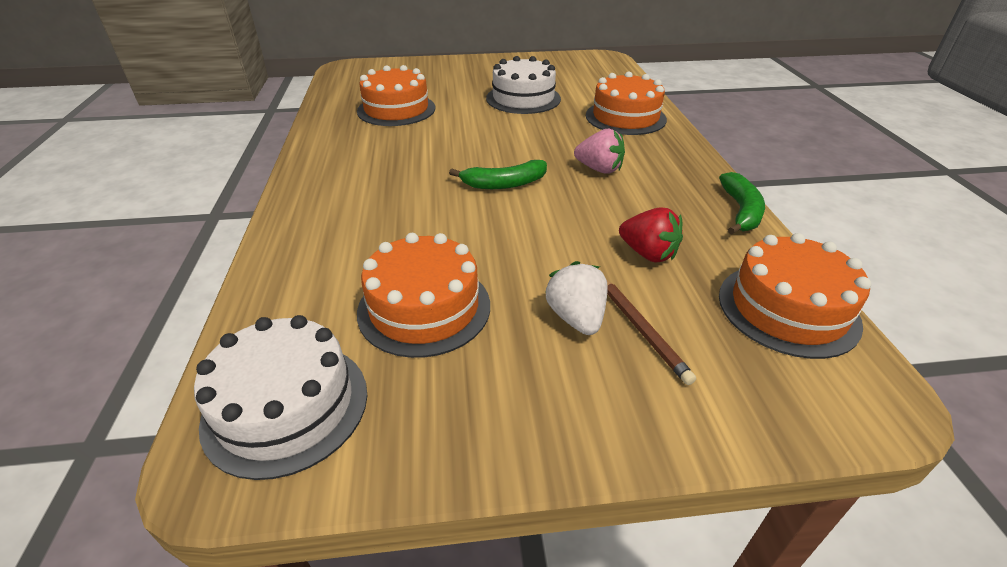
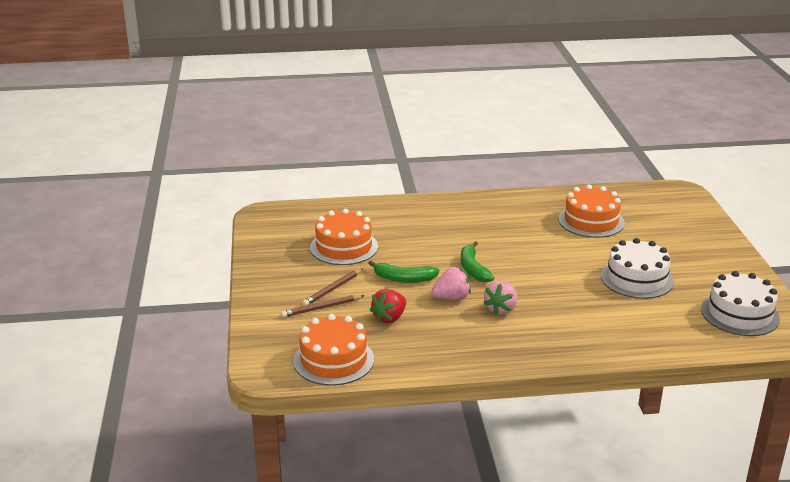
camera: 90 degrees right, 10 degrees down
(286, 406) = (287, 221): white cake -> white cake (739, 314)
(576, 318) = (332, 289): white strawberry -> brown pencil
(580, 201) = (452, 297): none -> pink strawberry
(625, 117) = (609, 331): orange cake -> none
(740, 211) = (443, 365): green banana -> green banana (403, 279)

